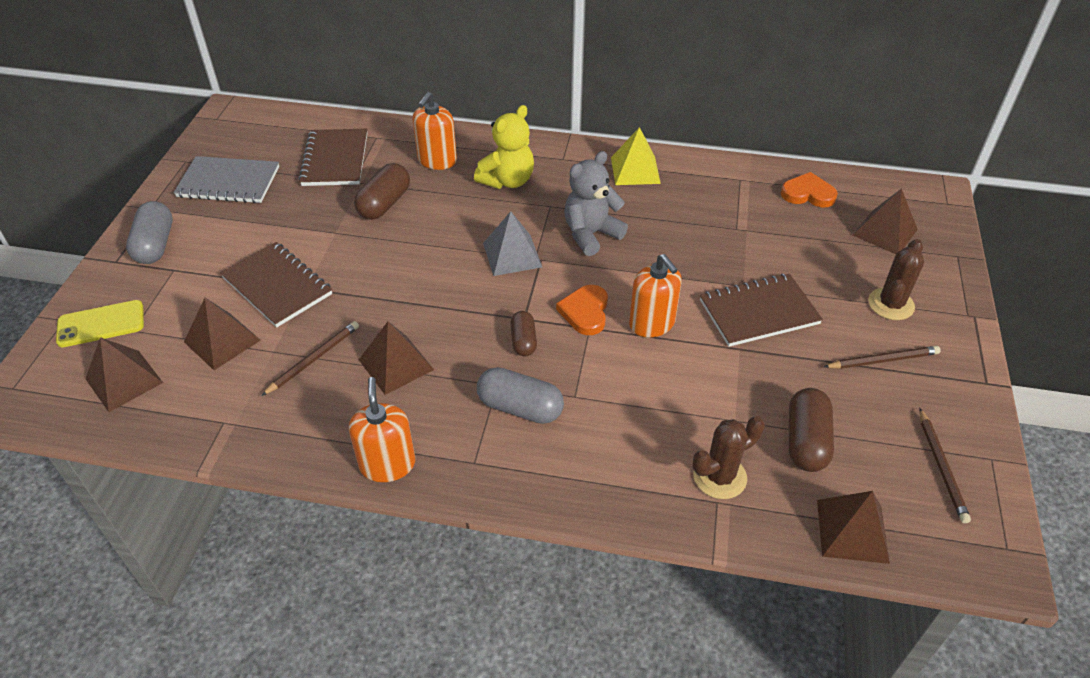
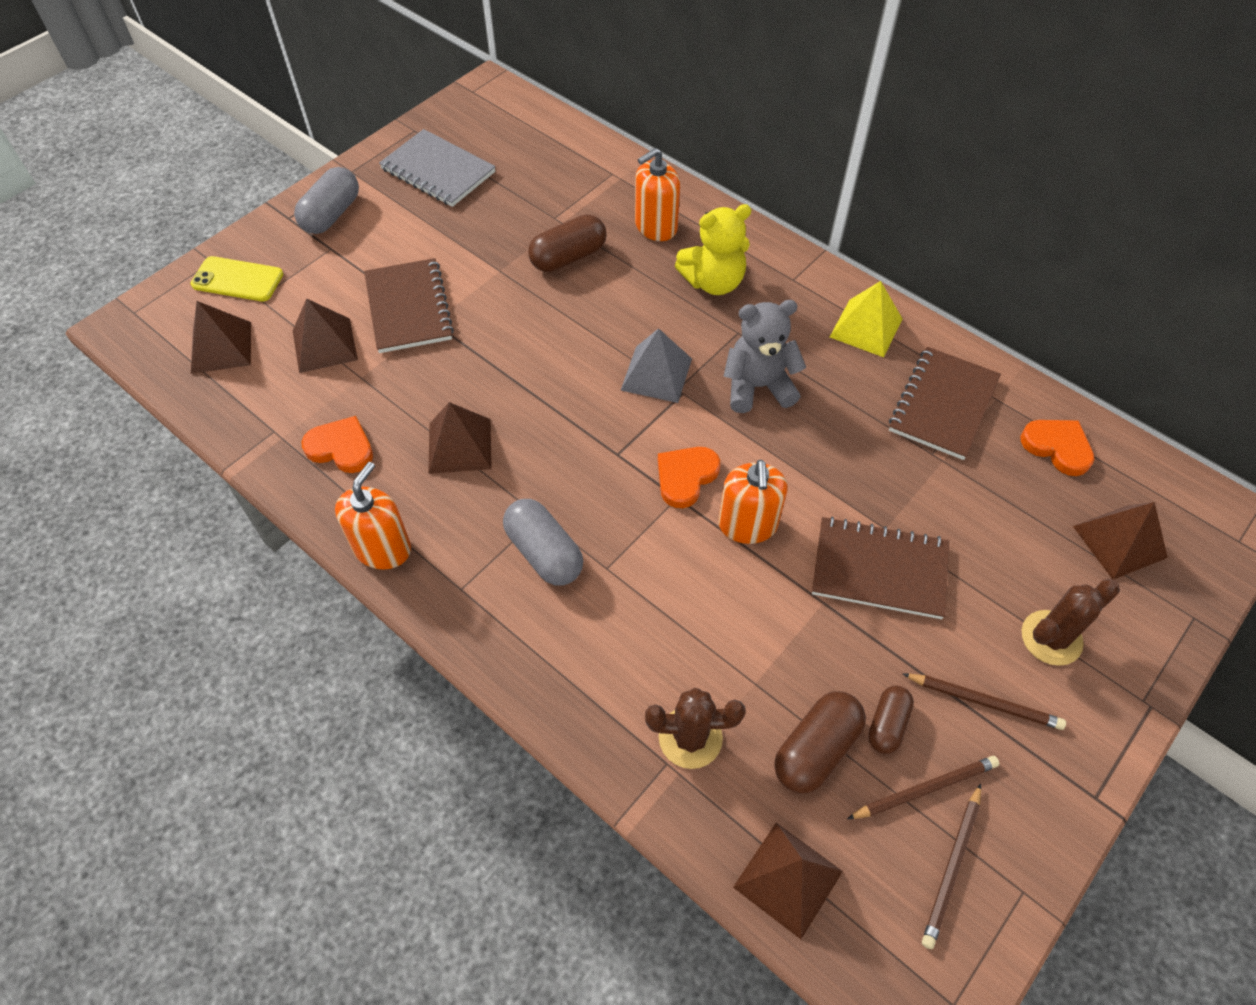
camera: 30 degrees right, 10 degrees up
(295, 408) = (341, 448): none -> orange heart
(313, 359) = (390, 403): brown pencil -> brown pencil (925, 789)
(335, 159) = (554, 184): brown notebook -> brown notebook (943, 405)
(523, 341) = (599, 480): brown capsule -> brown capsule (887, 724)

